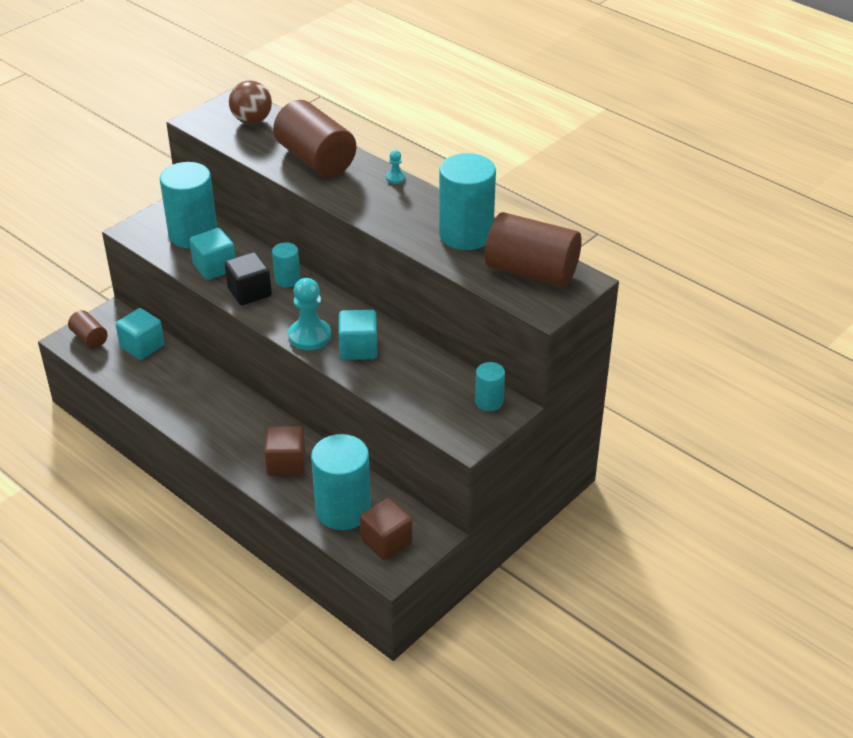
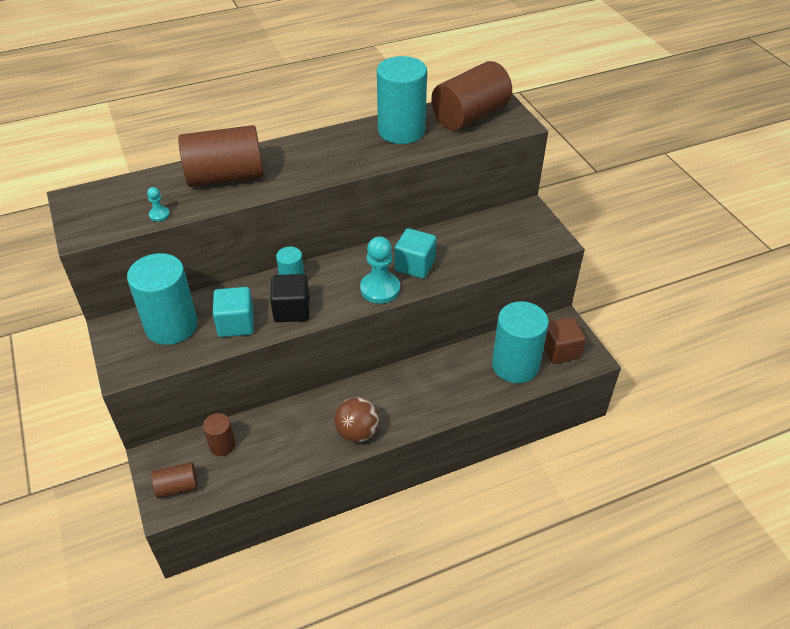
camera: 65 degrees left, 5 degrees up
(142, 346) = (222, 445): turquoise cube -> brown cylinder
(252, 120) = (121, 198): brown ball -> brown ball (357, 432)
(286, 463) = (444, 385): brown cube -> none
(395, 178) = (294, 142): turquoise pawn -> turquoise pawn (159, 215)
(489, 401) = (518, 217): turquoise cylinder -> none

